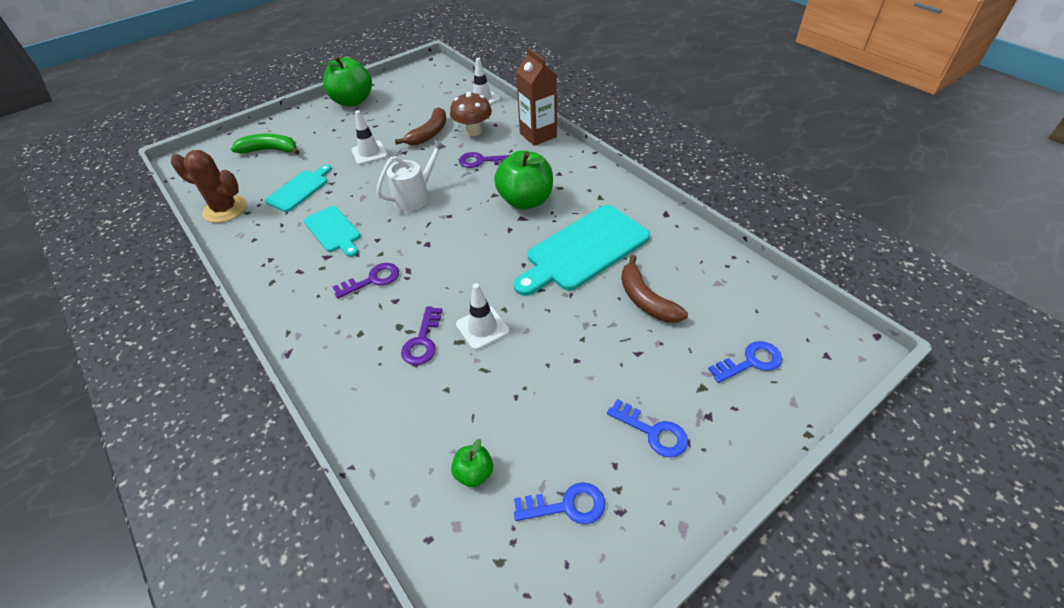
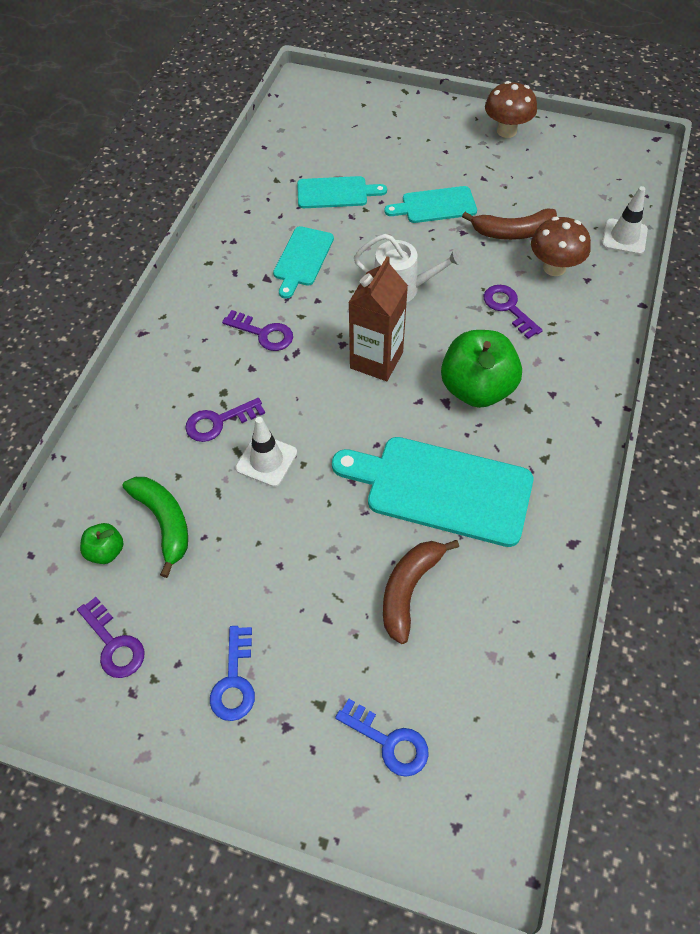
camera: 55 degrees right, 10 degrees up
(225, 209) = (267, 162): brown cactus -> none
(270, 150) = (370, 129): green banana -> green banana (164, 522)
(352, 101) = (506, 131): green apple -> brown mushroom
(369, 153) = (435, 205): white traffic cone -> turquoise cutting board
(538, 135) = (606, 332): brown carton -> brown carton (376, 360)
(566, 505) = (114, 644): blue key -> purple key

